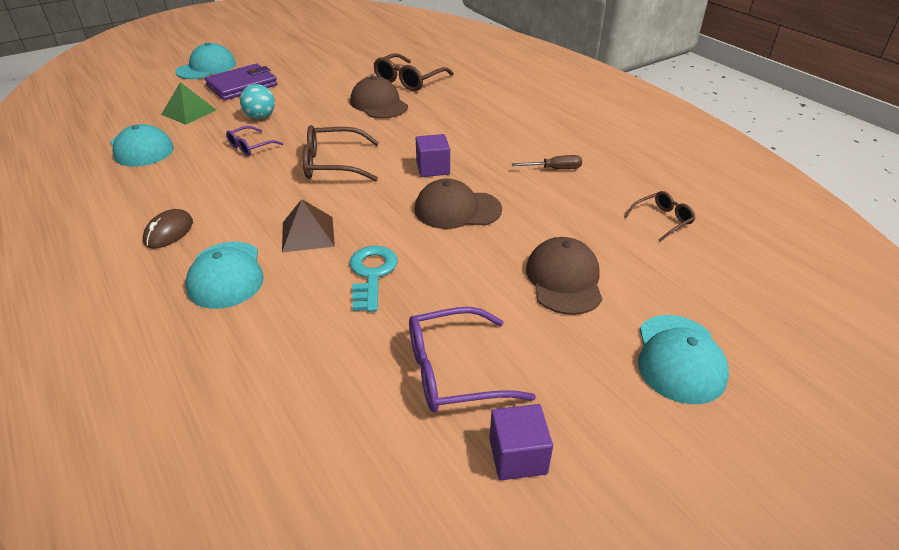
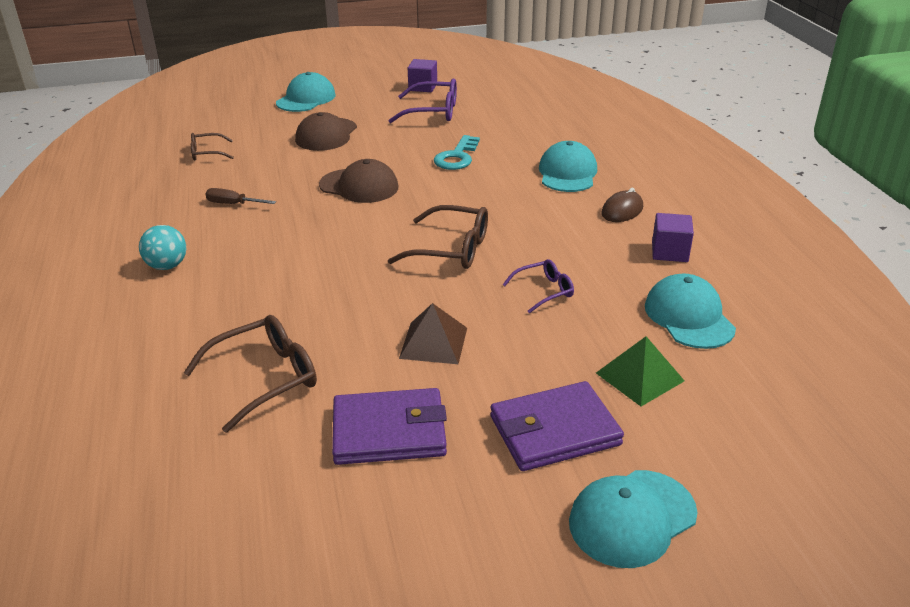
camera: 160 degrees left, 5 degrees down
(260, 117) = (527, 342): turquoise ball -> turquoise ball (167, 266)
(308, 234) = (497, 189): brown pyramid -> brown pyramid (433, 343)
(329, 74) = (389, 431): none -> purple wallet
(378, 104) = (347, 333): brown cap -> none
(433, 168) = (349, 226): purple cube -> purple cube (669, 252)

